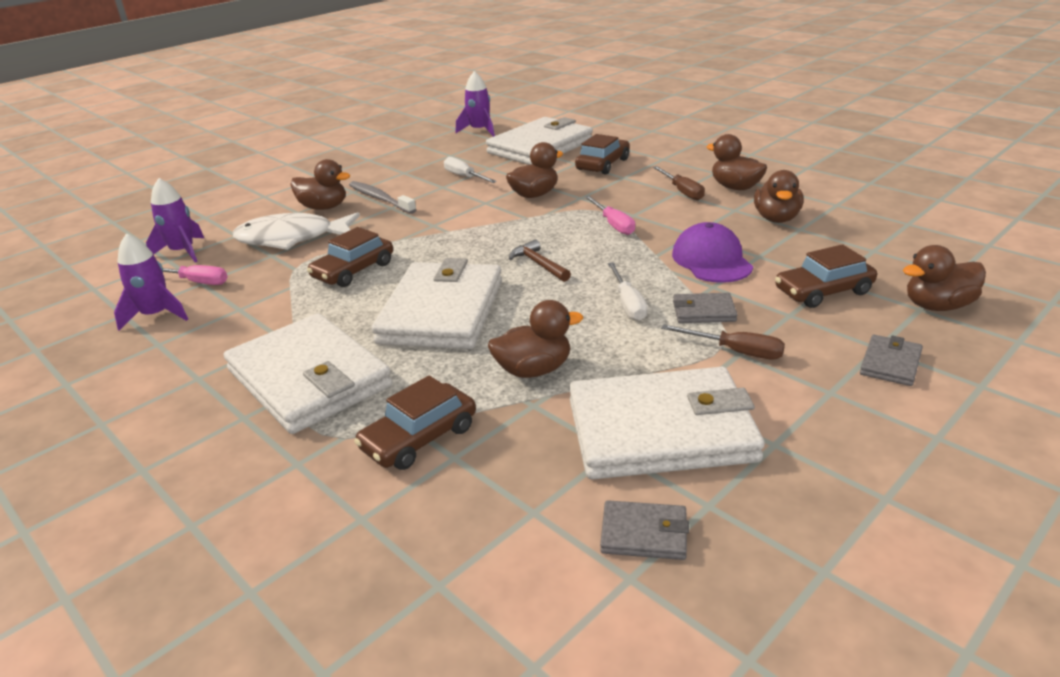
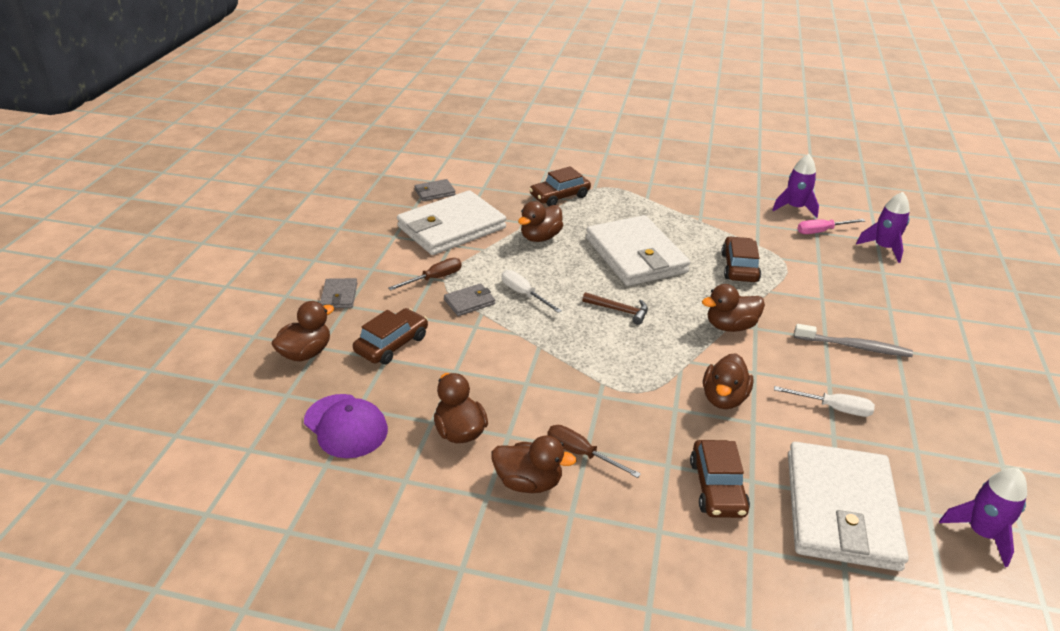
camera: 145 degrees right, 5 degrees up
(292, 238) = (835, 281): white fish -> none
(309, 378) = (649, 203): white wallet -> none
(324, 207) = (879, 320): brown duck -> brown duck (730, 326)
(419, 438) = (559, 196): brown car -> brown car turned 135 degrees counterclockwise
(613, 224) = (605, 375): pink screwdriver -> none
(711, 260) = (491, 353): purple cap -> purple cap (346, 426)
(735, 351) = (434, 278): brown screwdriver -> brown screwdriver turned 150 degrees clockwise

